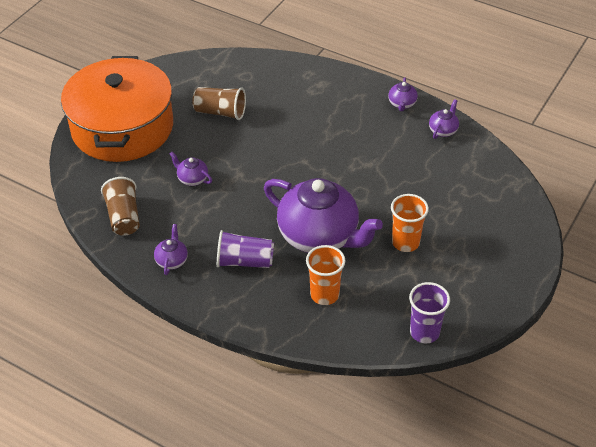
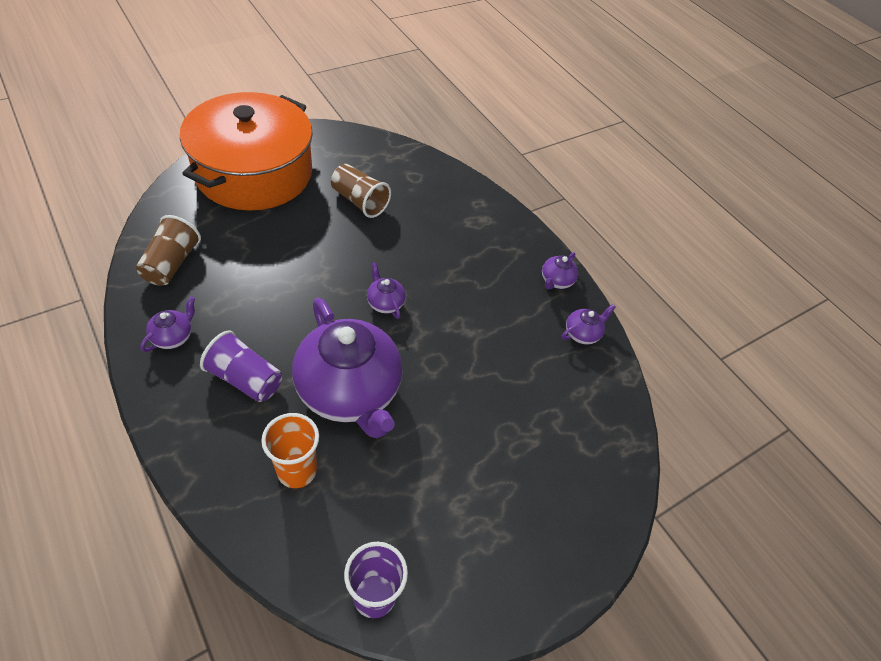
camera: 20 degrees right, 5 degrees up
(192, 179) = (273, 257): purple teapot -> purple teapot (385, 303)
(405, 242) = (441, 453): orange cup -> none

